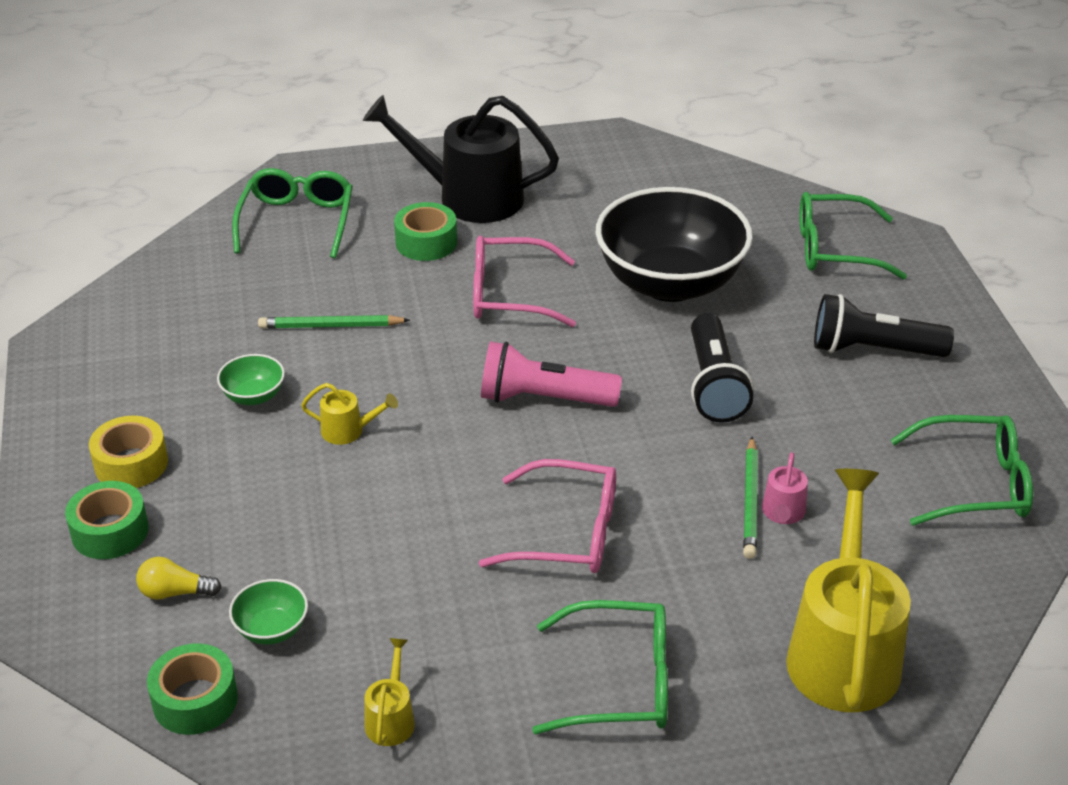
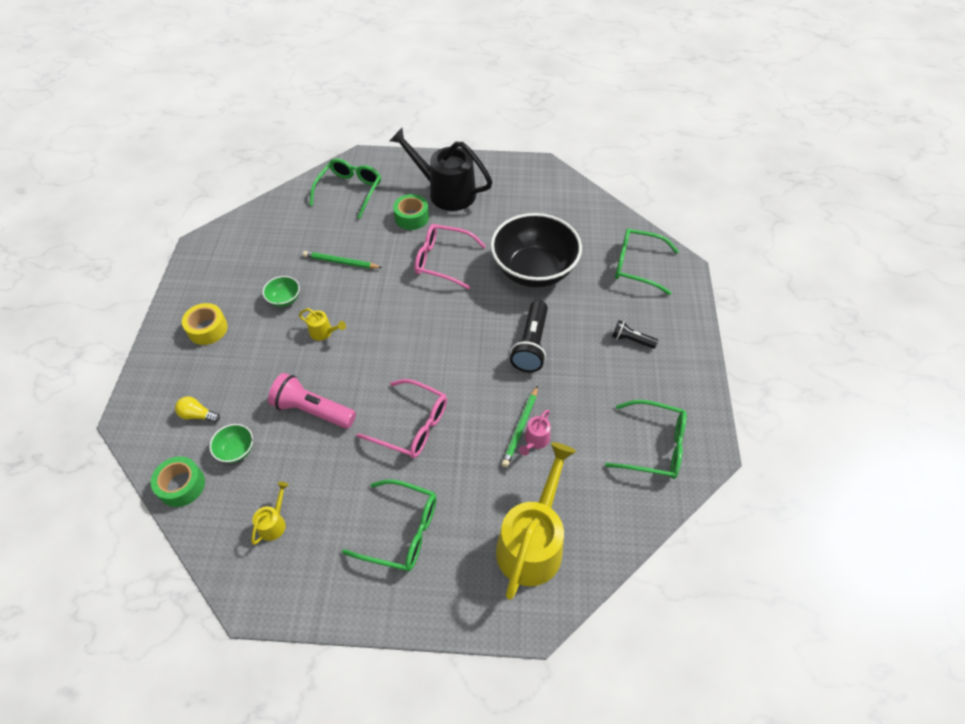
camera: 15 degrees right, 15 degrees up
(110, 531) = (181, 369): green tape -> none
(543, 399) = (434, 333): pink flashlight -> pink flashlight (312, 410)
(873, 350) = (631, 340): black flashlight -> black flashlight, size x0.56

